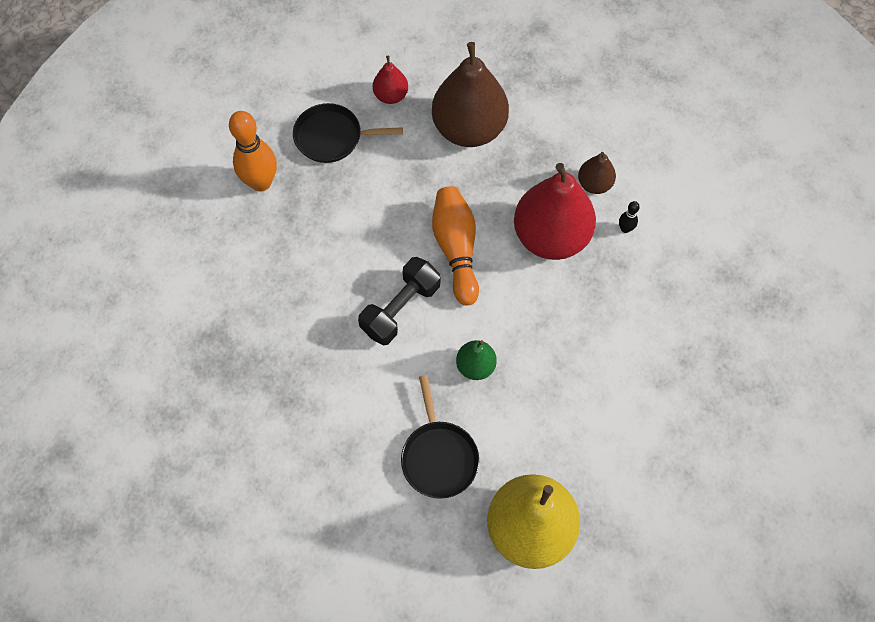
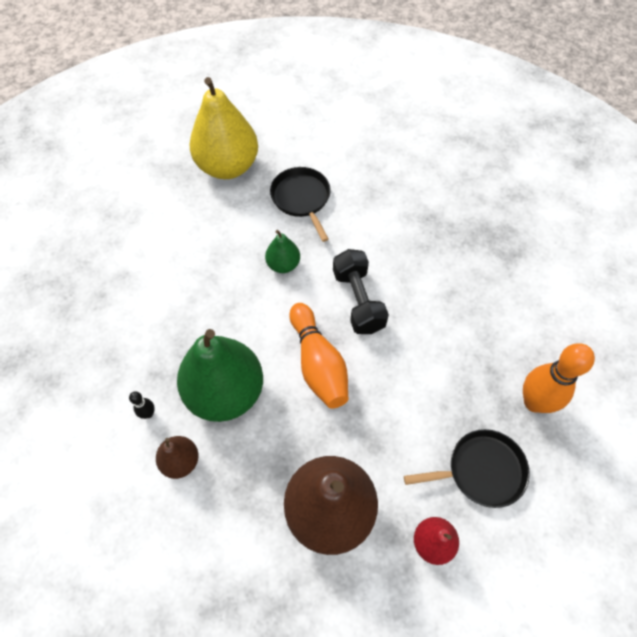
camera: 170 degrees right, 5 degrees down
(400, 309) = (358, 300): black dumbbell -> black dumbbell turned 45 degrees counterclockwise
(550, 236) = (225, 392): red pear -> green pear

